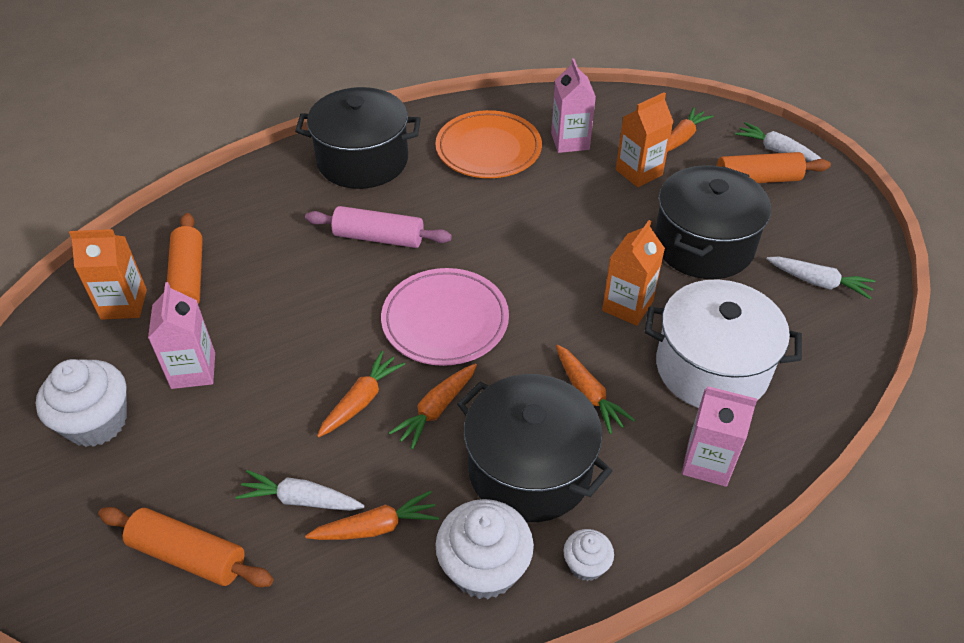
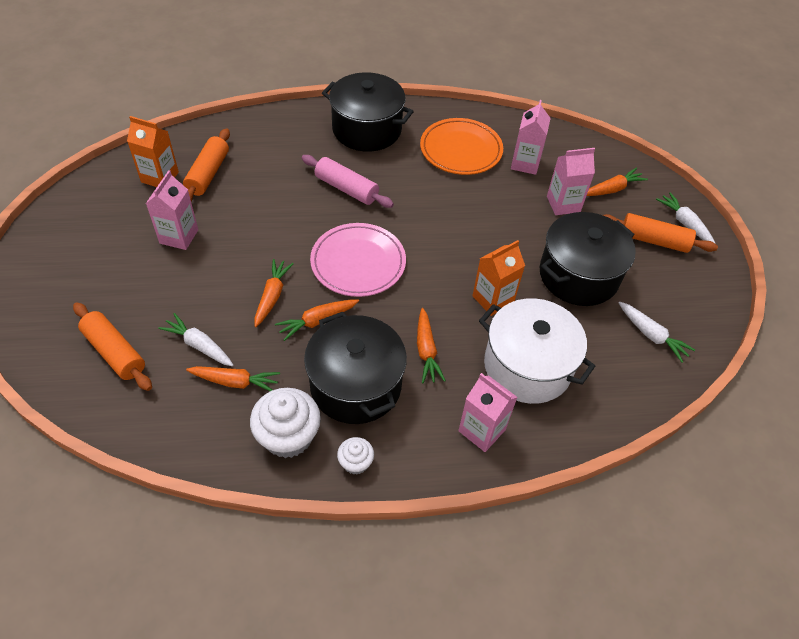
camera: 20 degrees right, 5 degrees up
(96, 422) = (105, 248): white cupcake -> none
(361, 400) = (272, 296): orange carrot -> orange carrot turned 45 degrees counterclockwise
(639, 172) = (563, 204): orange carton -> pink carton

